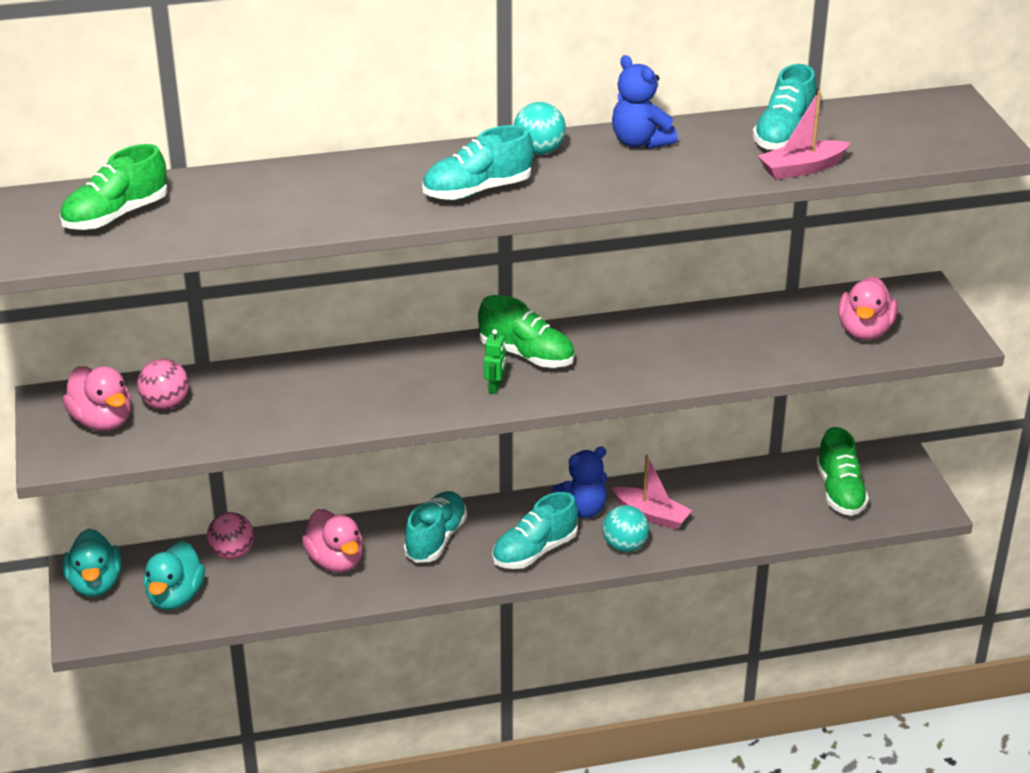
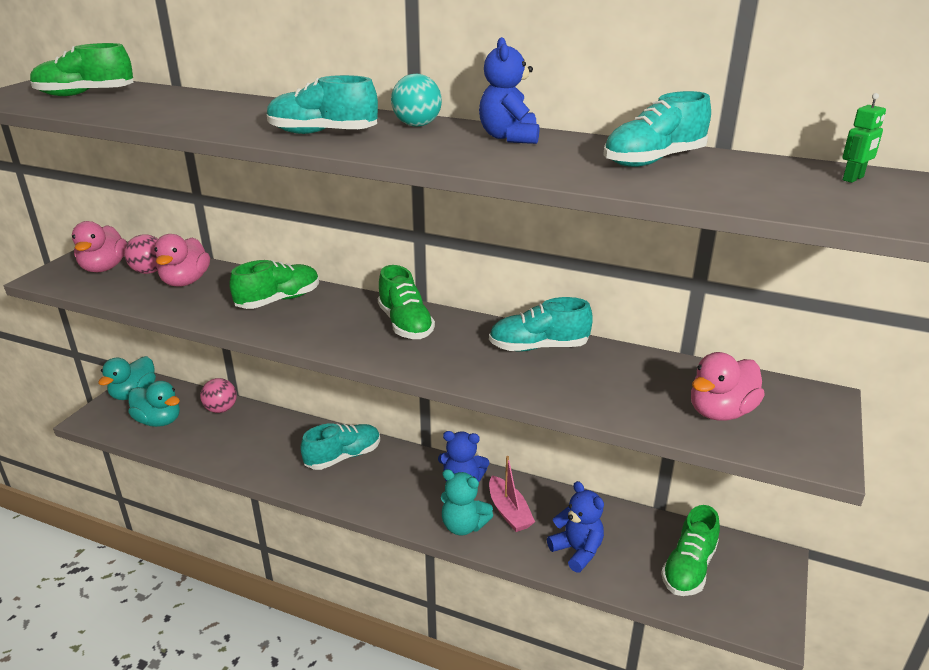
camera: 35 degrees right, 5 degrees down
(175, 597) = (159, 421): turquoise duck -> turquoise duck turned 105 degrees counterclockwise
(336, 561) = (268, 442): pink duck -> pink duck (185, 281)
(366, 380) = (279, 300): none -> green shoe
(495, 387) = (352, 337): green robot -> green robot (853, 179)
(534, 551) = (395, 497): turquoise shoe -> turquoise shoe (538, 347)
(625, 546) = (463, 526): turquoise ball -> turquoise teddy bear
(741, 520) = (577, 551): none -> blue teddy bear
(802, 169) = (631, 184): pink boat -> none

